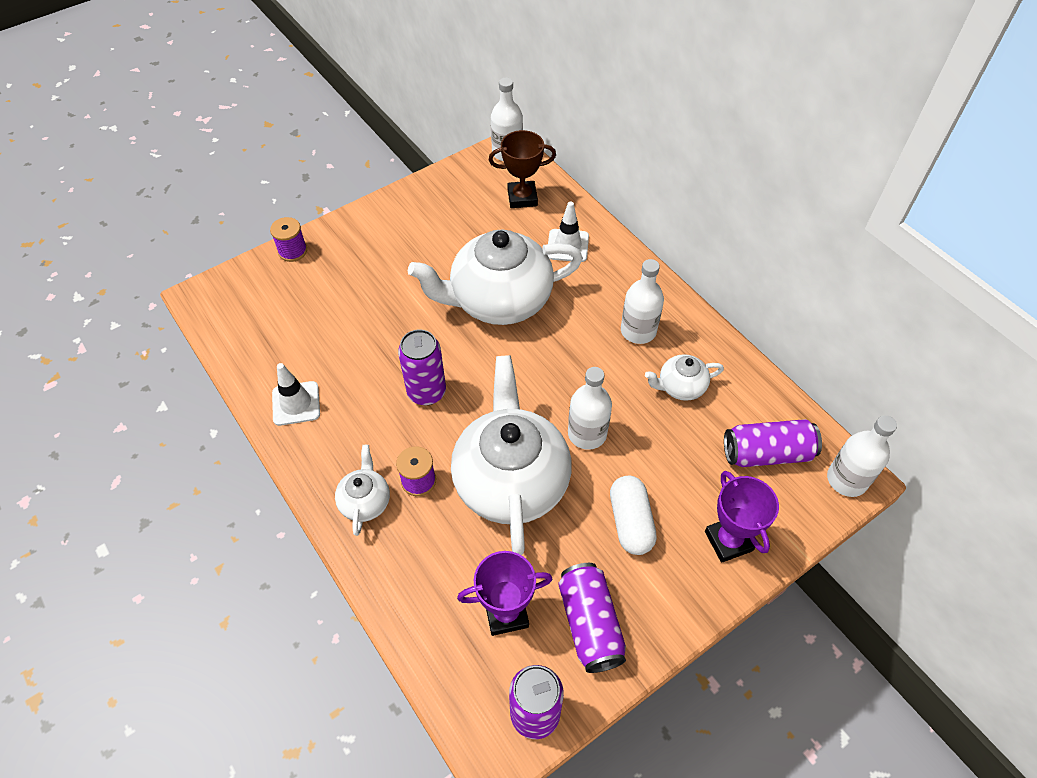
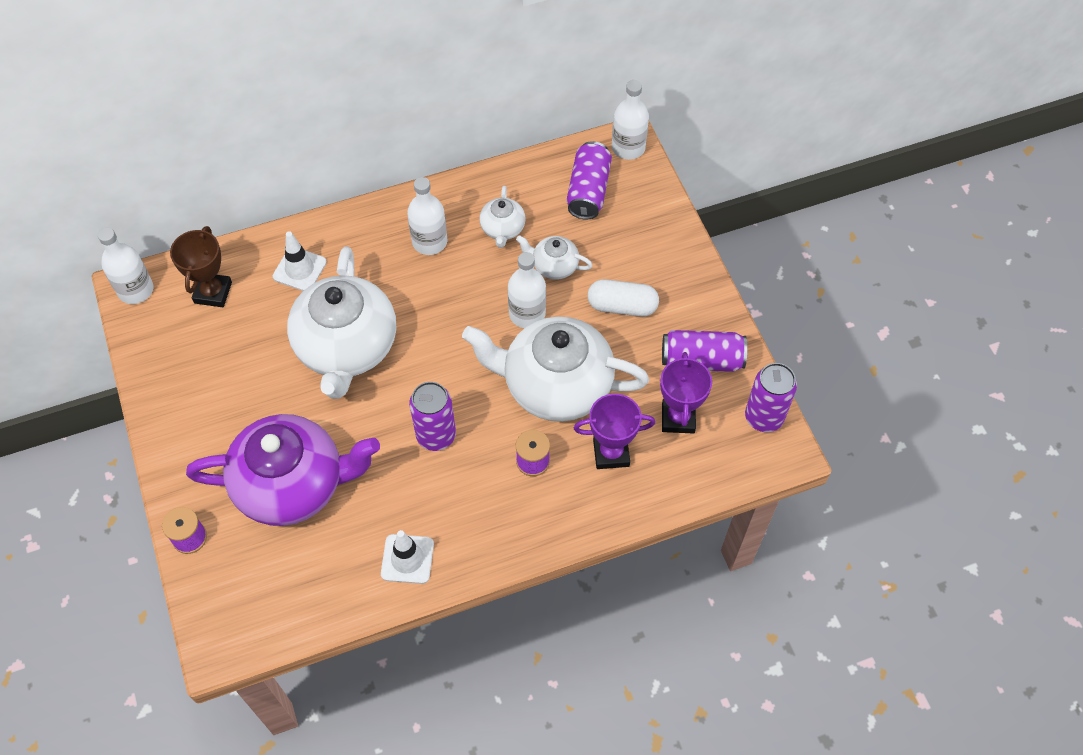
camera: 75 degrees left, 5 degrees up
(353, 301) = (292, 485): none -> purple teapot
(365, 501) = (541, 510): white teapot -> white teapot (554, 266)
(728, 541) = (657, 244): purple trophy -> purple trophy (611, 453)

